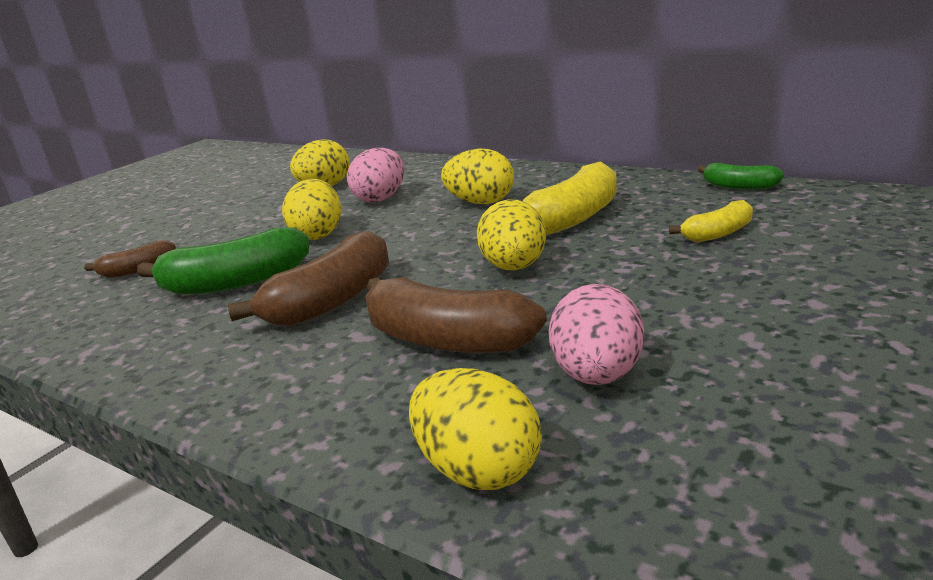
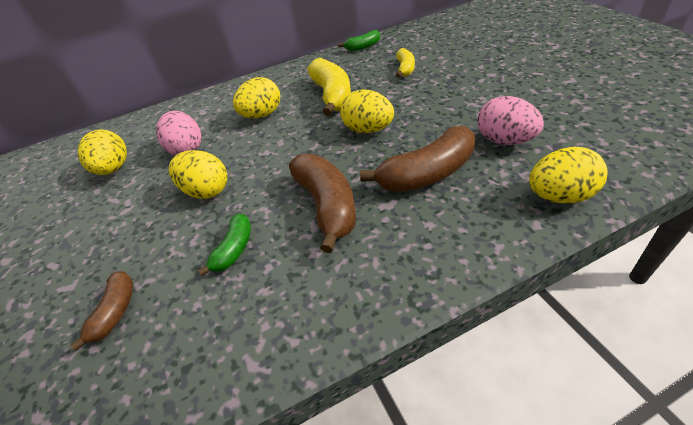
camera: 55 degrees left, 20 degrees up
(235, 283) = (234, 249): green banana -> green banana, size x0.55

